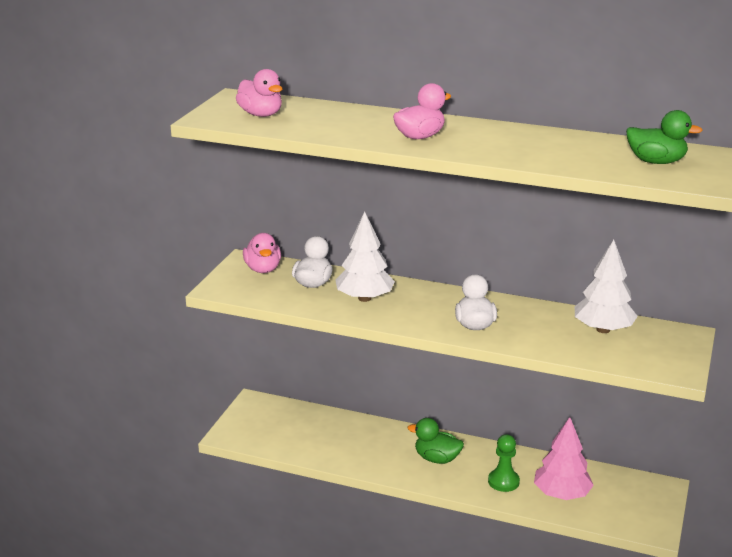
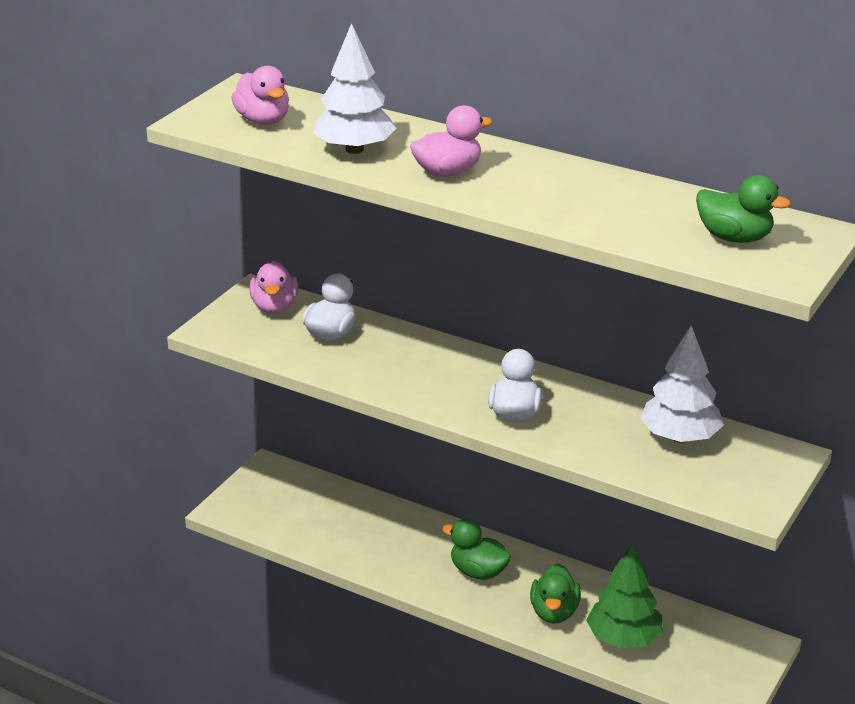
camera: 10 degrees right, 5 degrees up
(364, 298) = (388, 361): white tree -> white tree (354, 149)
(503, 481) = (554, 612): green pawn -> green duck
(561, 494) = (623, 638): pink tree -> green tree

